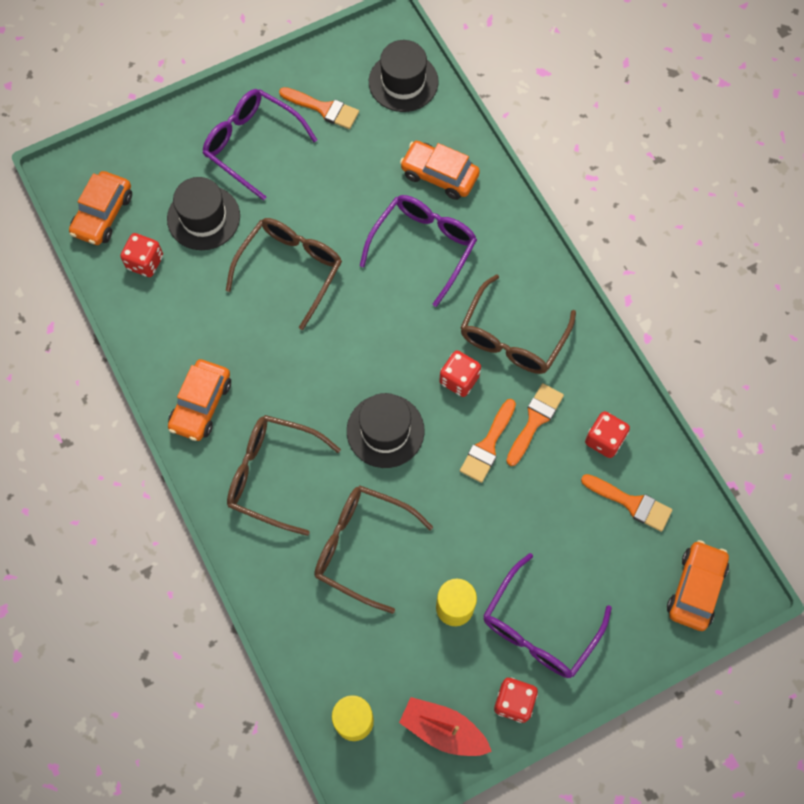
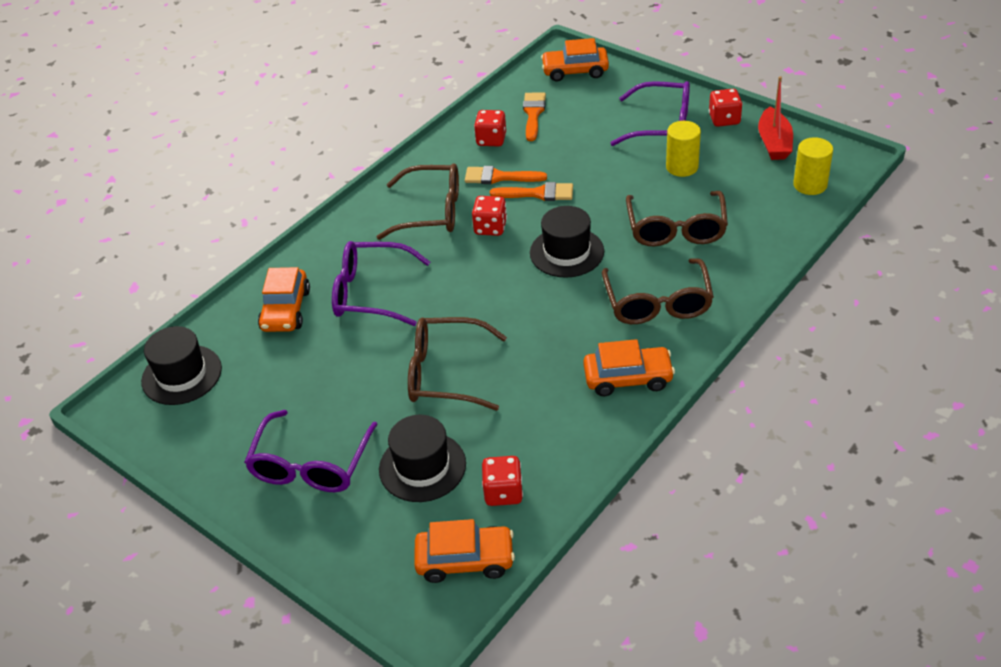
camera: 110 degrees left, 25 degrees down
(323, 109) = (239, 424): orange brush -> none

